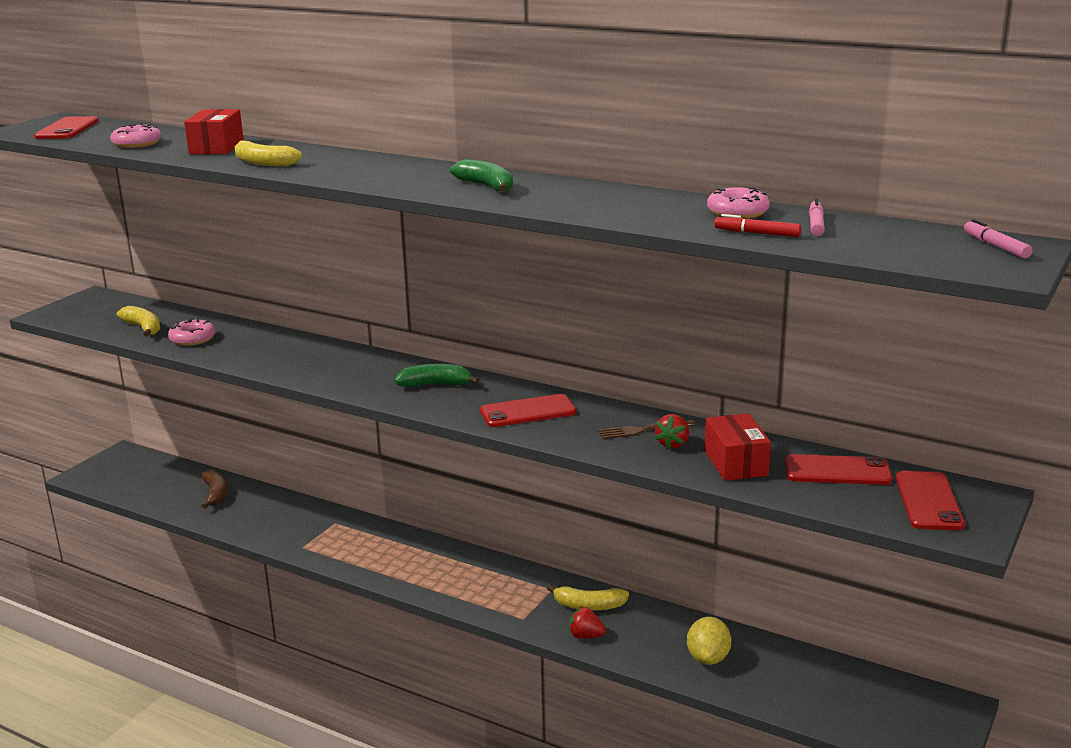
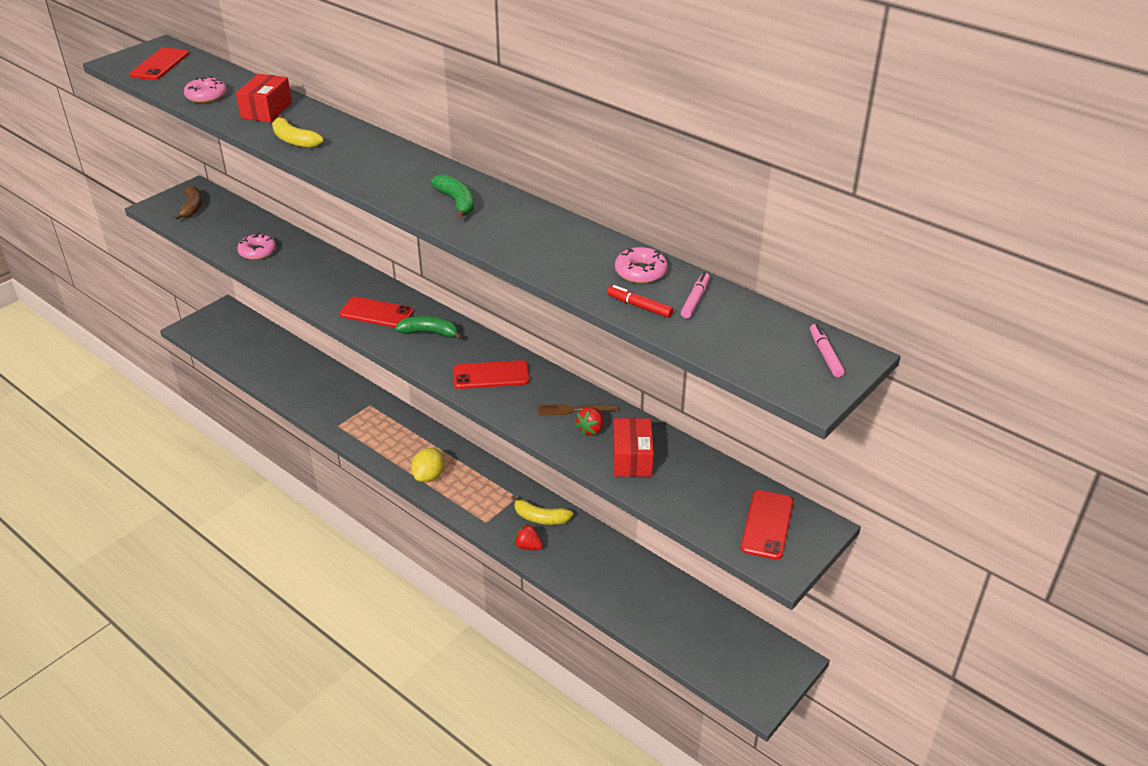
camera: 10 degrees right, 15 degrees up
(143, 328) = (223, 233): yellow banana -> none
(215, 494) = (285, 361): brown banana -> brown banana (192, 207)
(708, 658) = (615, 583): yellow lemon -> yellow lemon (429, 476)
(837, 471) = (709, 480): red phone -> red phone (376, 313)

